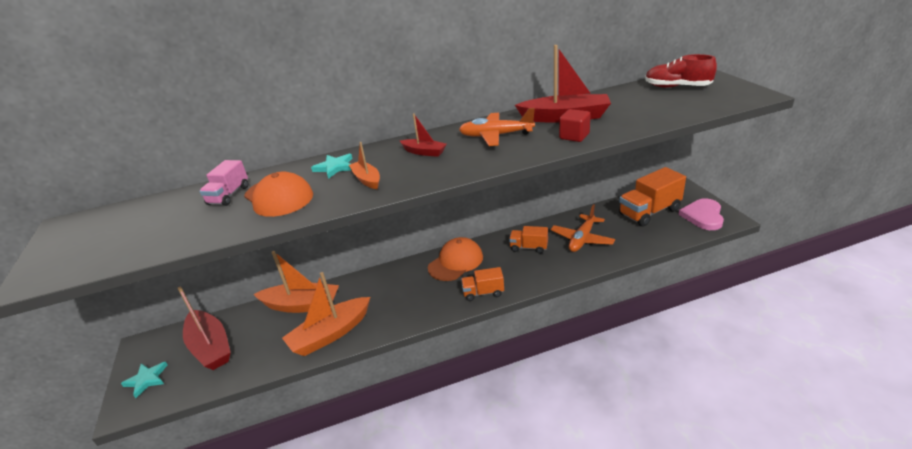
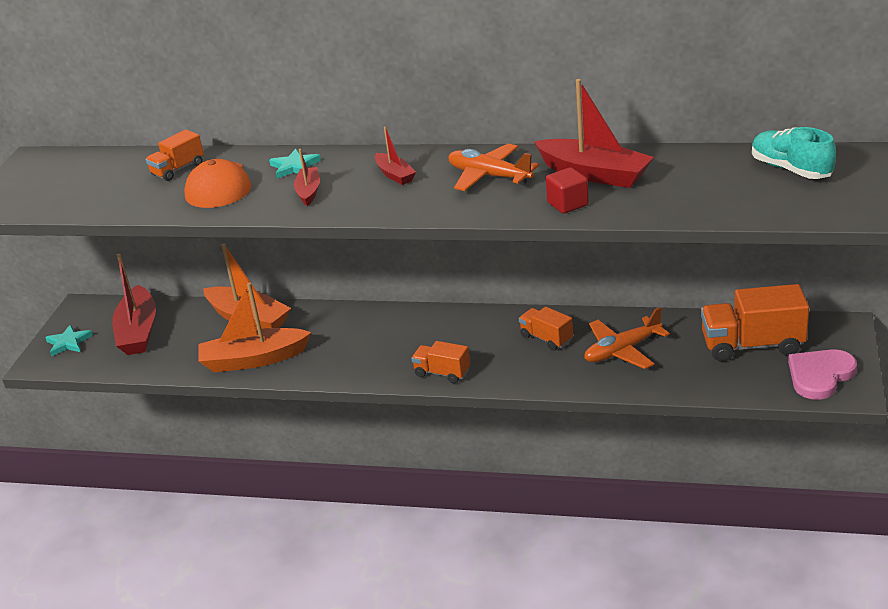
camera: 30 degrees right, 0 degrees up
(229, 195) = (178, 169): pink truck -> orange truck
(367, 180) = (308, 192): orange boat -> red boat
(456, 262) = (445, 327): orange cap -> none
(677, 87) = (791, 169): red shoe -> turquoise shoe

